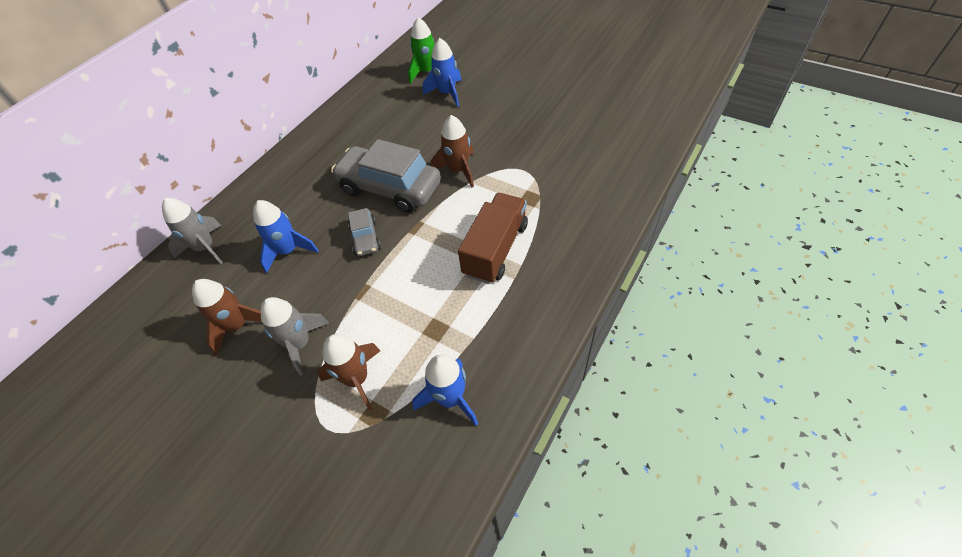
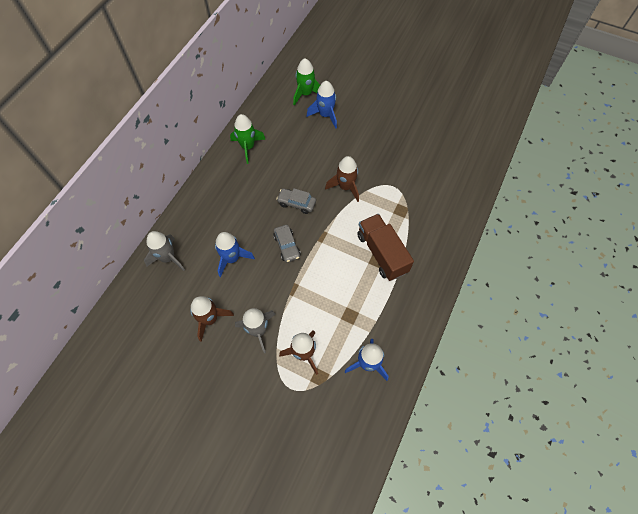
camera: 10 degrees left, 10 degrees up
(342, 126) = (248, 147): none -> green rocket
(389, 188) = (296, 203): grey car -> grey car, size x0.49
(495, 249) = (382, 253): brown truck -> brown truck turned 45 degrees counterclockwise

